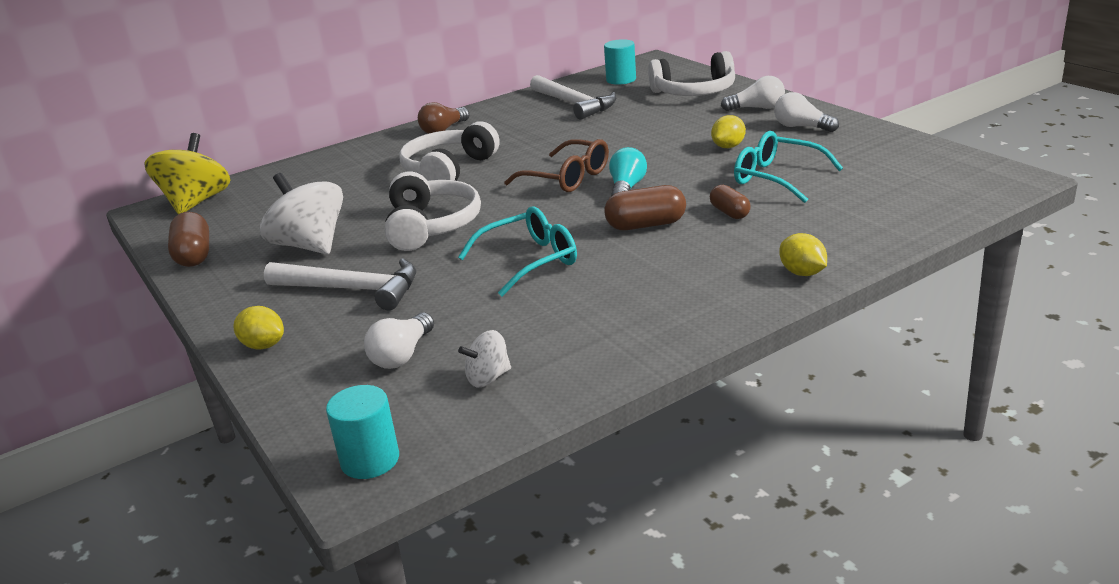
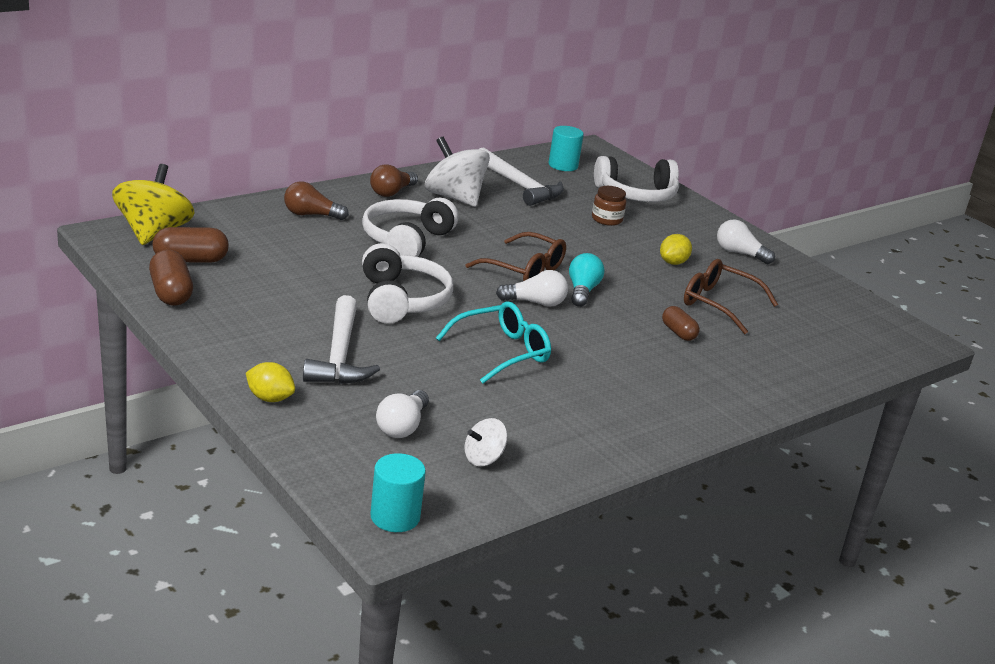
camera: 10 degrees left, 0 degrees up
(310, 245) = (286, 301): white spinning top -> white spinning top (454, 197)
(351, 289) = (339, 354): white hammer -> white hammer turned 75 degrees clockwise
(357, 162) = (311, 215): none -> brown light bulb
(646, 225) = (604, 333): brown capsule -> brown capsule (190, 260)
(661, 119) = (607, 219): none -> brown jar
(757, 108) = (697, 224): white light bulb -> white light bulb (535, 303)
(776, 178) = (718, 304): turquoise glasses -> brown glasses
(802, 273) = (744, 402): yellow lemon -> none

